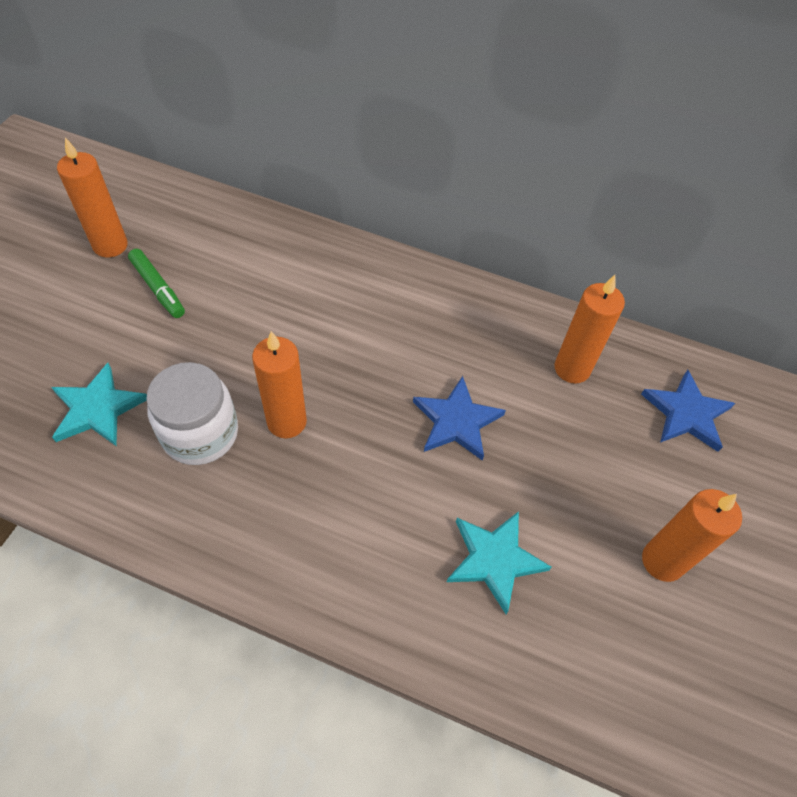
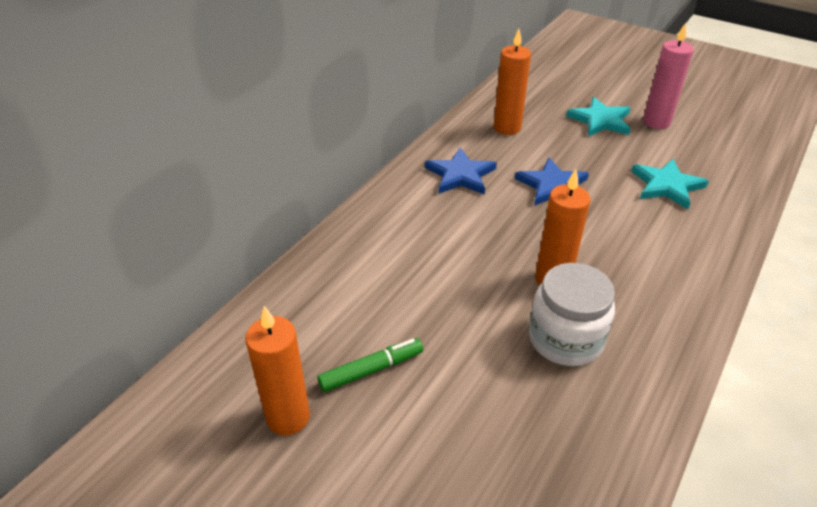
camera: 75 degrees left, 15 degrees down
(97, 409) = (535, 424): turquoise star -> turquoise star (600, 120)
(662, 561) = (656, 122): orange candle -> pink candle
(686, 413) = (547, 92): blue star -> blue star (460, 175)

